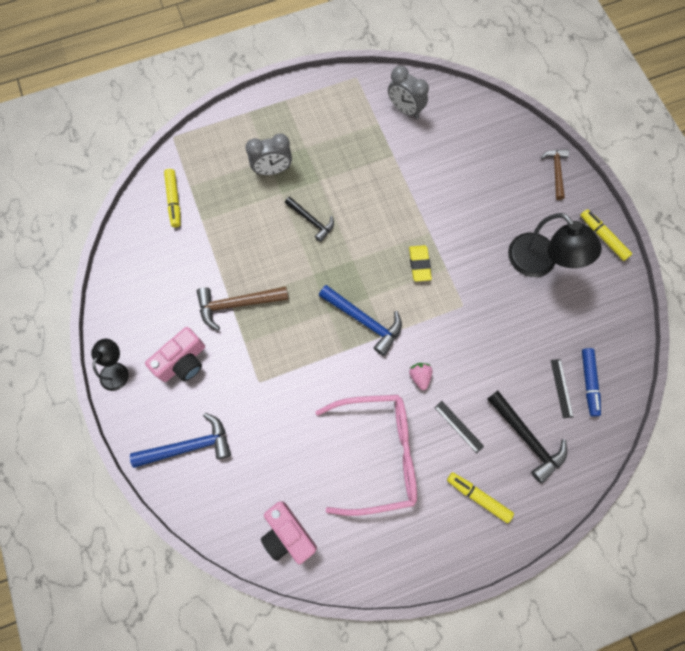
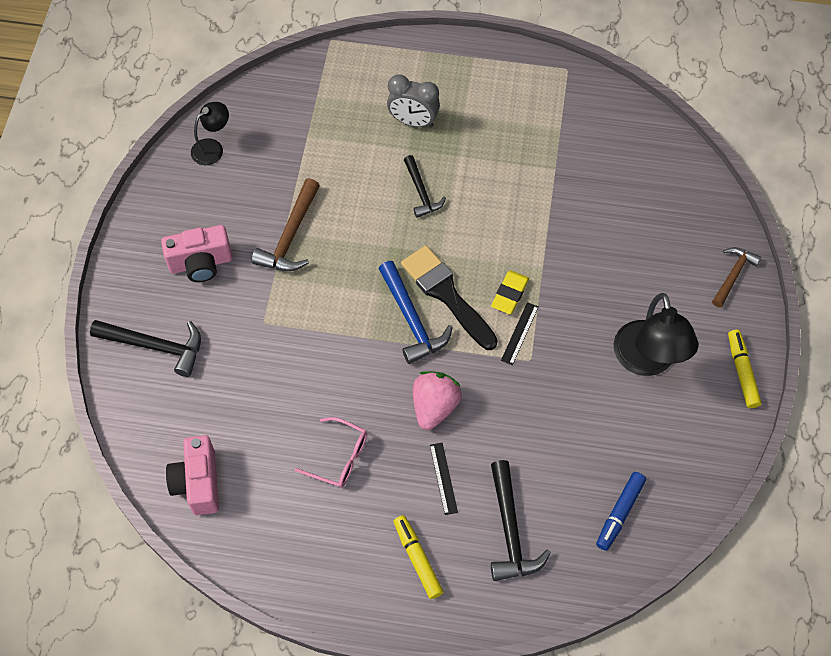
camera: 30 degrees right, 10 degrees down
(117, 370) = (132, 238): black lamp -> black lamp (212, 148)
(174, 200) = (291, 103): yellow marker -> none
(189, 446) = (155, 346): blue hammer -> black hammer
(237, 304) = (290, 236): brown hammer -> brown hammer turned 90 degrees counterclockwise
(376, 288) = (446, 294): none -> black brush
(377, 454) = (339, 457): pink glasses -> pink glasses, size x0.50
(405, 110) = (600, 128): grey clock -> none
(420, 377) = (434, 406): pink strawberry -> pink strawberry, size x1.74
(561, 388) = (584, 502): black ruler -> black ruler (519, 333)

